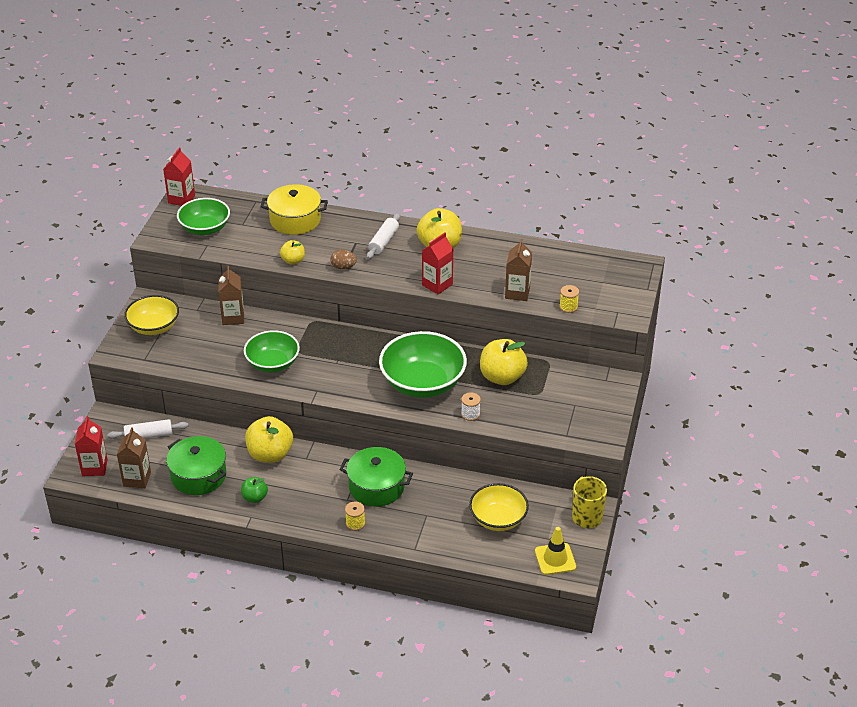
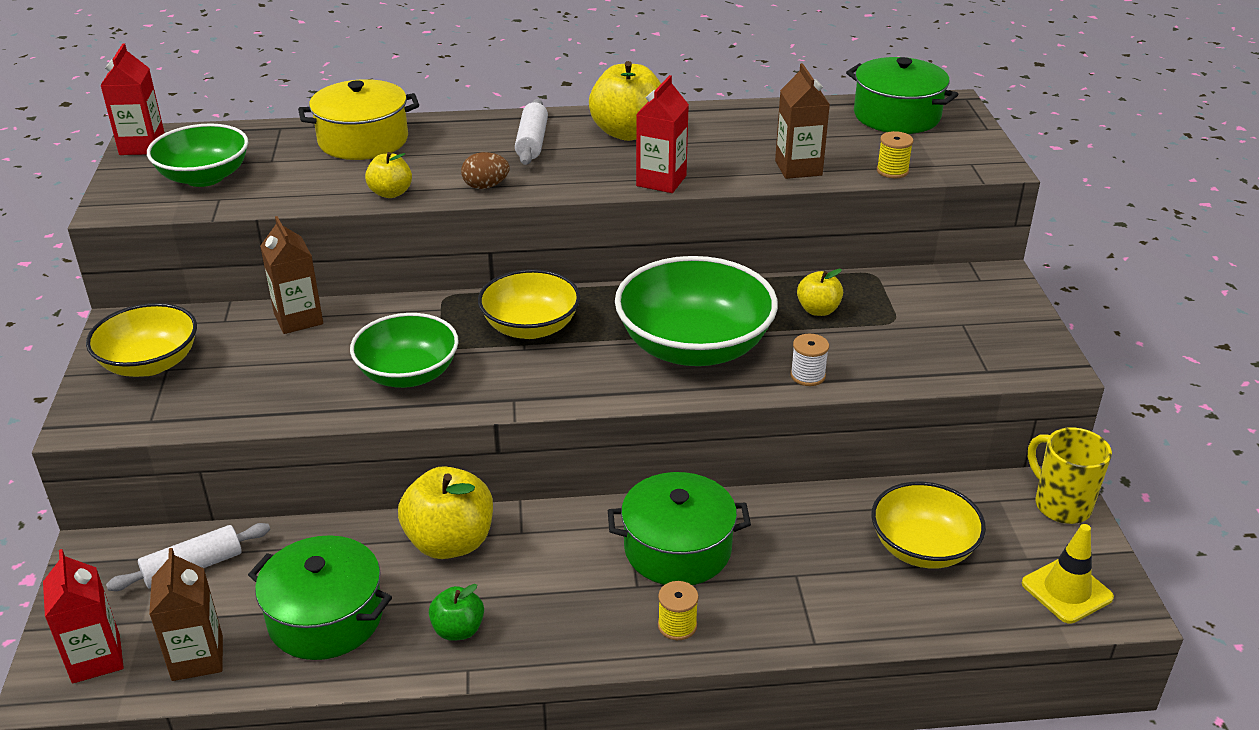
camera: 20 degrees left, 5 degrees down
(346, 351) = (530, 327): none -> yellow bowl
(502, 377) = (818, 310): yellow apple -> yellow apple, size x0.54
(601, 267) = (896, 116): none -> green pot

